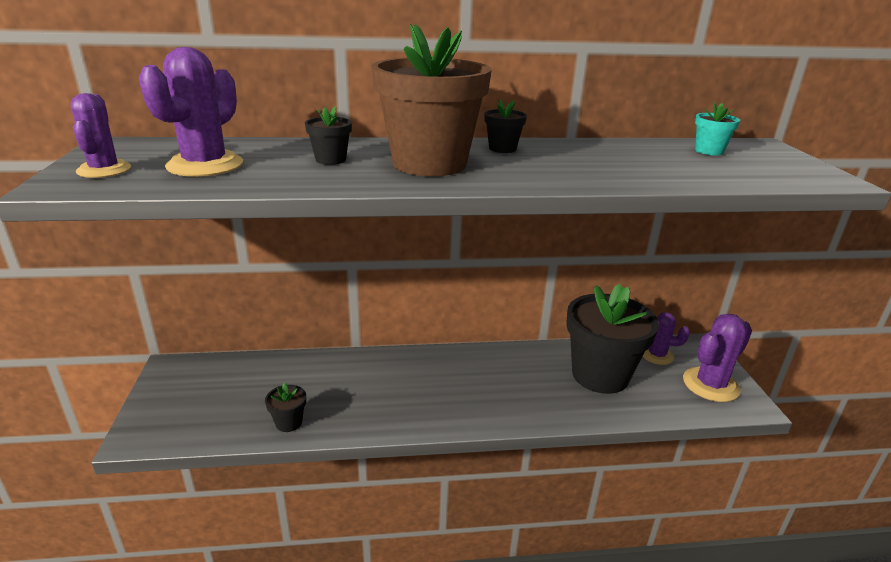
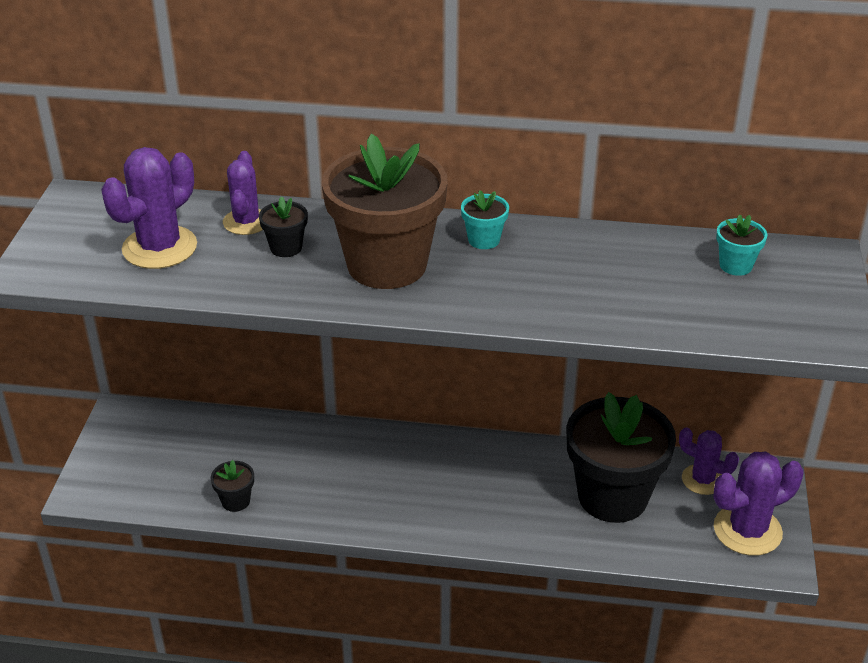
camera: 15 degrees right, 10 degrees up
(104, 170) = (66, 248): purple cactus -> purple cactus (246, 222)
(502, 149) = (484, 240): black flower pot -> turquoise flower pot

